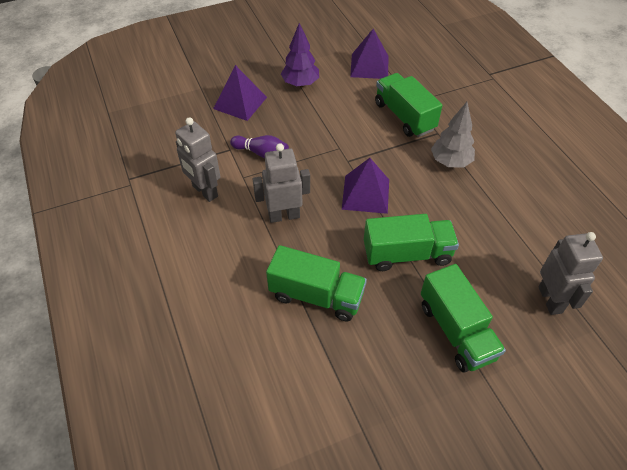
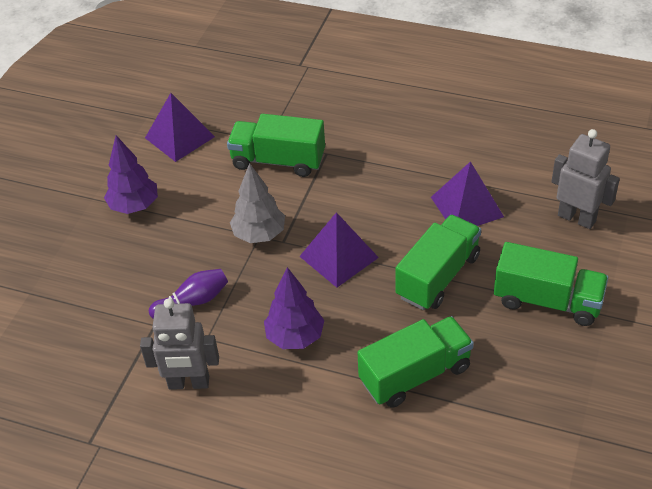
camera: 45 degrees left, 5 degrees down
(240, 103) = (97, 273): purple pyramid -> purple pyramid (467, 207)
(284, 215) = (295, 337): grey robot -> purple tree
(450, 162) = (370, 170): grey tree -> grey tree (259, 234)

